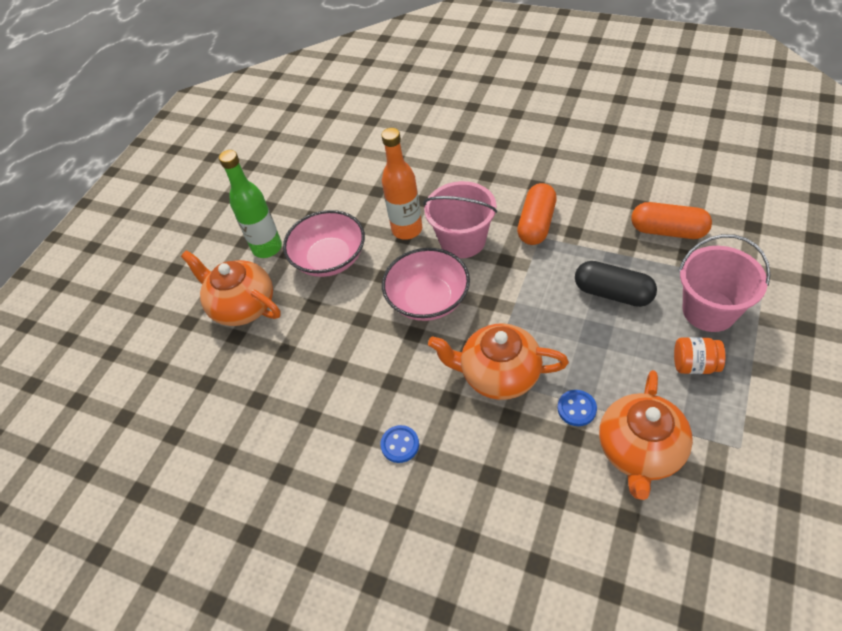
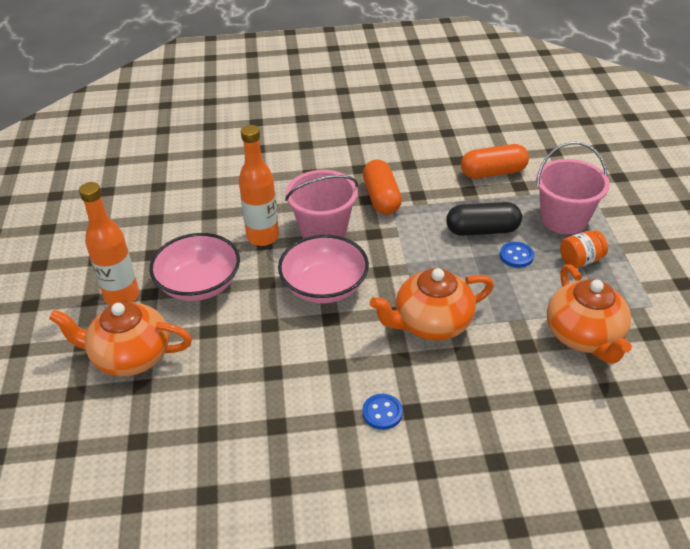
camera: 35 degrees left, 10 degrees down
(267, 248) = (122, 296): green bottle -> orange bottle
(576, 409) = (514, 325): blue button -> blue button (516, 256)

